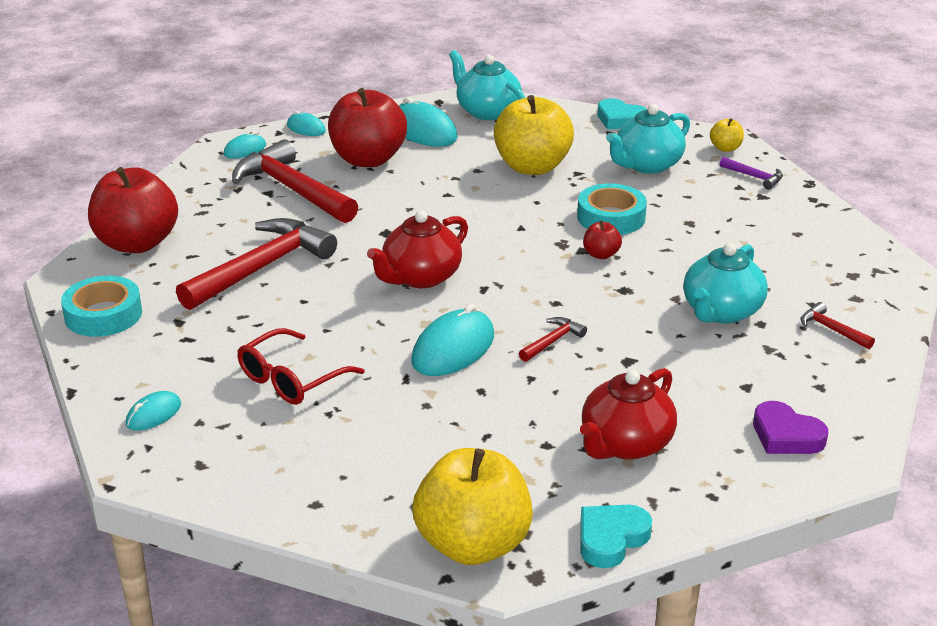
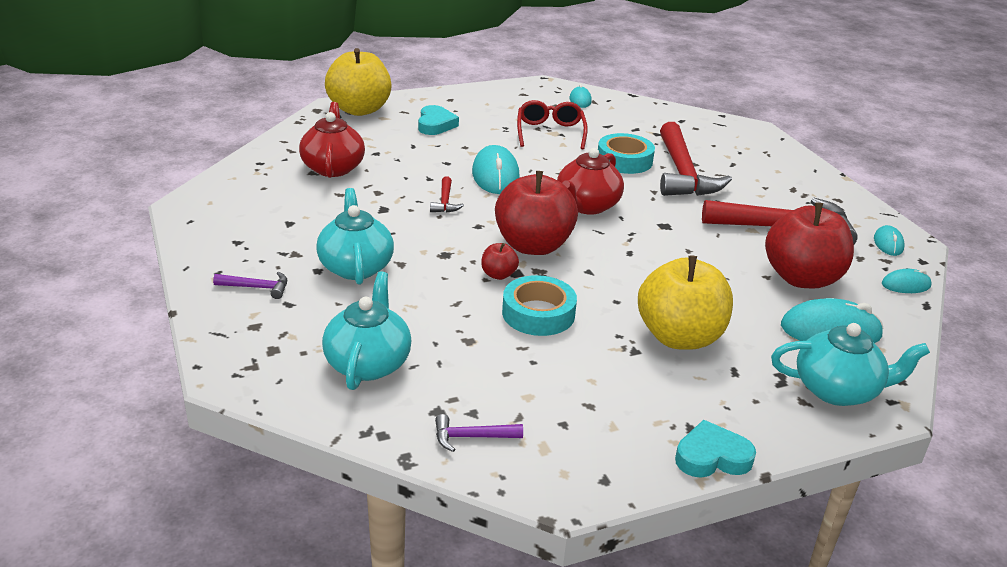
camera: 135 degrees right, 0 degrees up
(103, 315) = (697, 123): turquoise tape -> turquoise tape (624, 160)
(137, 243) = (774, 158): red apple -> red apple (533, 246)
(420, 277) = (587, 206): red teapot -> red teapot turned 150 degrees counterclockwise
(611, 539) = (296, 131): turquoise heart -> turquoise heart (435, 124)
(647, 165) = (592, 395): turquoise teapot -> turquoise teapot (368, 363)
(725, 148) = (549, 471): yellow apple -> none
(786, 435) = (239, 204): purple heart -> none
(832, 329) = (257, 288): red hammer -> purple hammer

